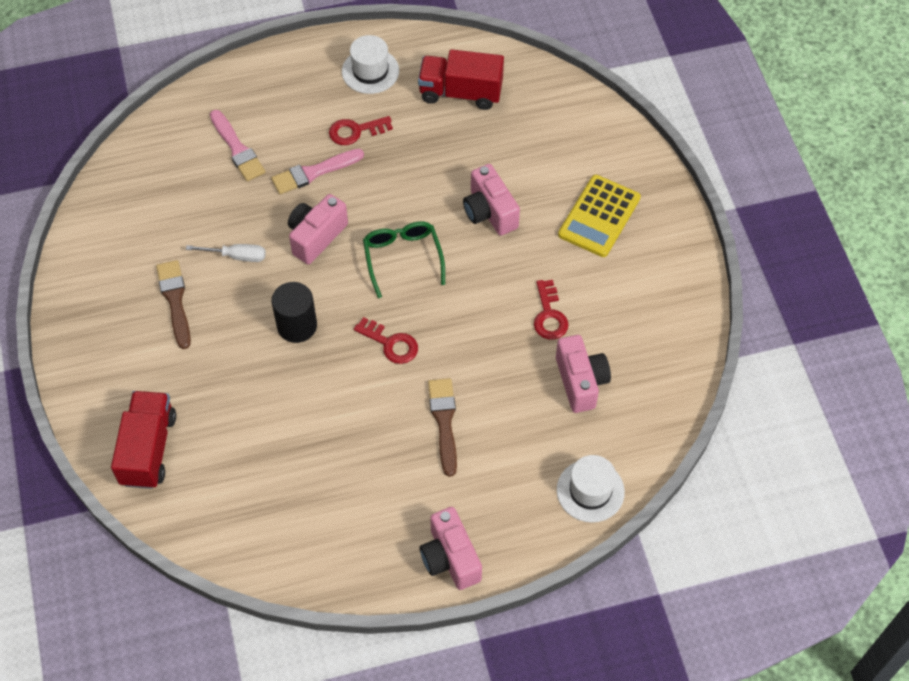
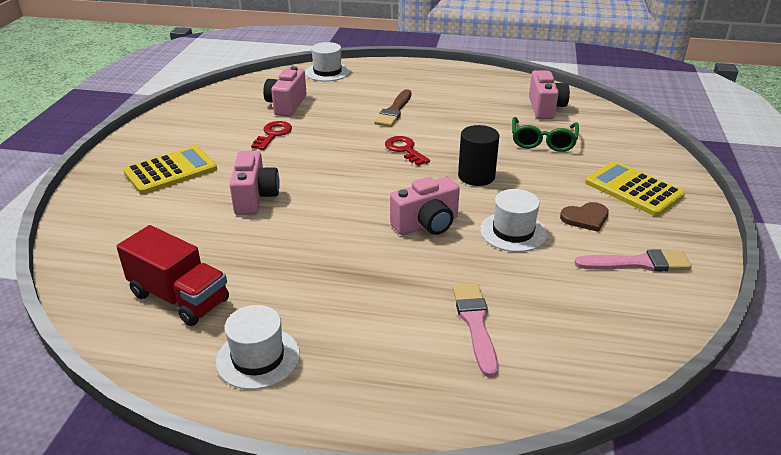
camera: 155 degrees left, 25 degrees down
(133, 365) = (633, 189): none -> yellow calculator
(148, 449) = (624, 146): red truck -> none
(175, 300) = (585, 218): brown brush -> brown heart
(237, 256) = (513, 232): white screwdriver -> white hat
(314, 172) = (398, 274): pink brush -> pink brush (637, 263)
(355, 131) = (326, 298): red key -> none
(402, 258) = (357, 190): green glasses -> green glasses (543, 141)
(450, 558) = (431, 70): pink camera -> pink camera (545, 108)

